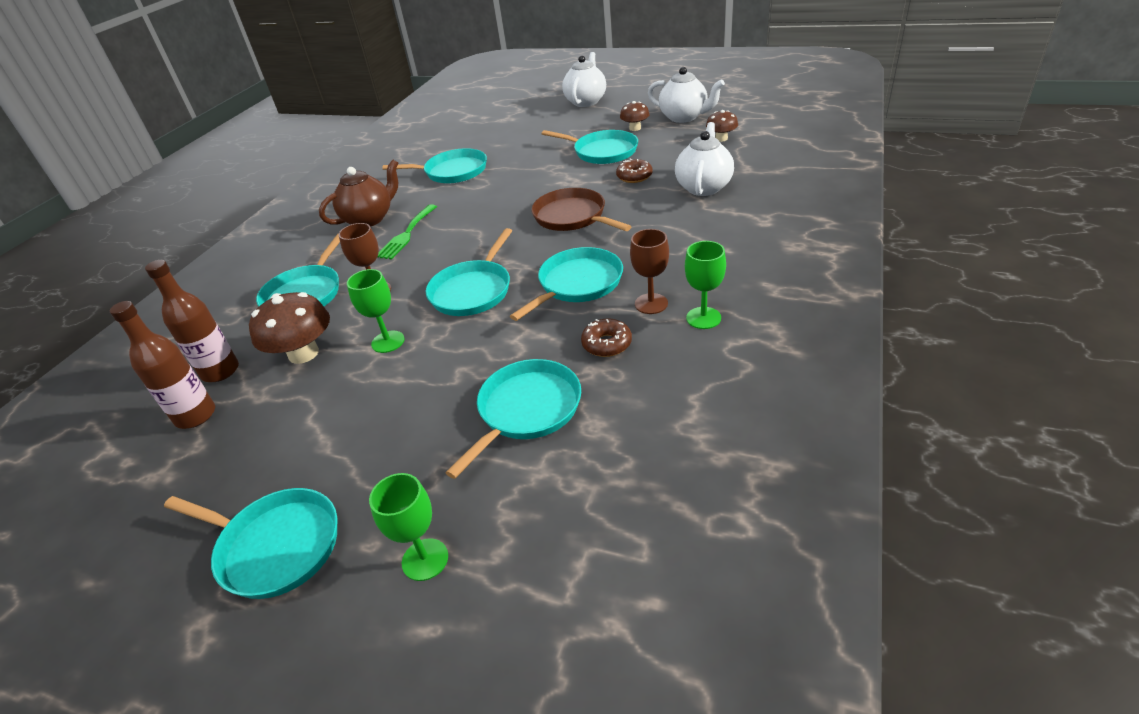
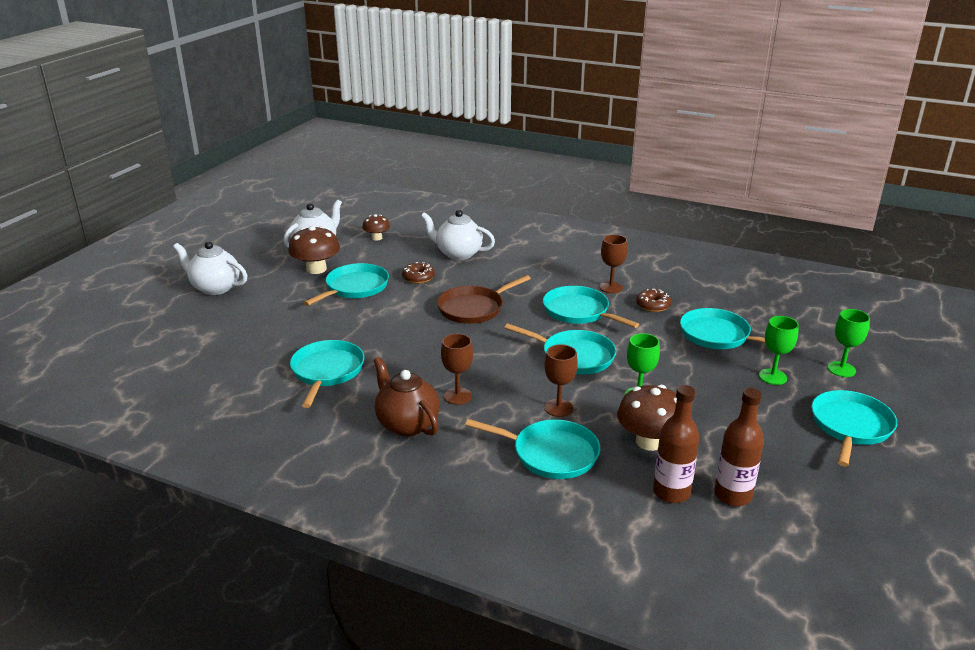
camera: 90 degrees left, 10 degrees down
(406, 234) = (457, 396): green fork -> brown goblet
(635, 128) = (316, 269): brown mushroom -> brown mushroom, size x1.72
(703, 318) = (630, 273): green goblet -> green goblet (772, 377)

